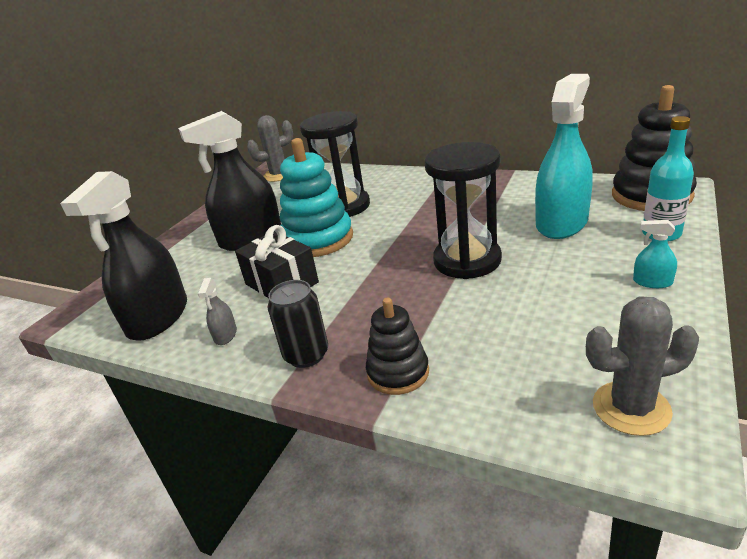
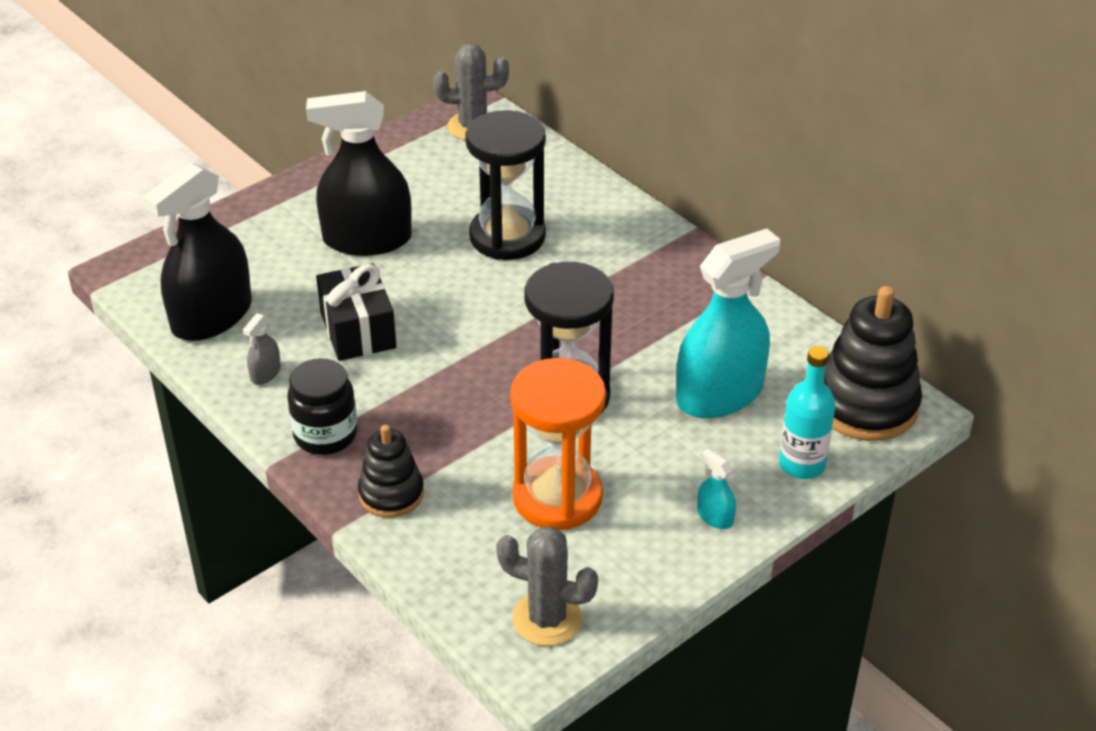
camera: 20 degrees right, 10 degrees up
(306, 355) = (325, 435): black can -> black jar
(318, 239) = (439, 280): turquoise stacking toy -> none
(530, 318) = (557, 497): none -> orange hourglass

